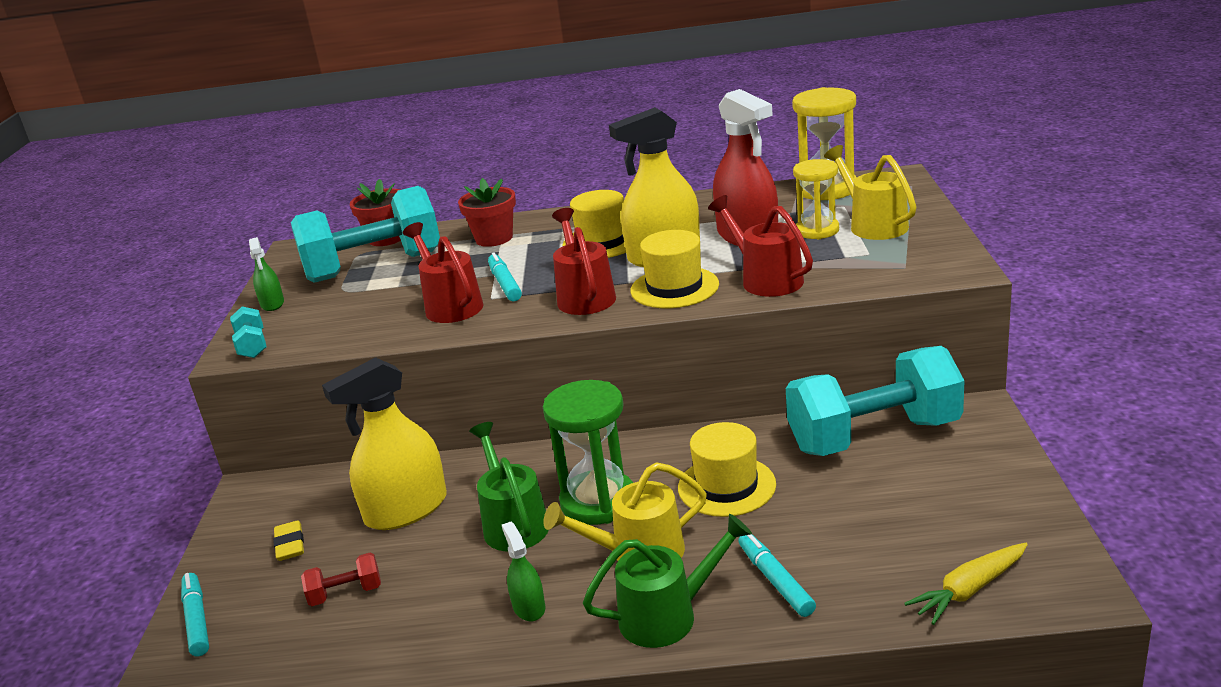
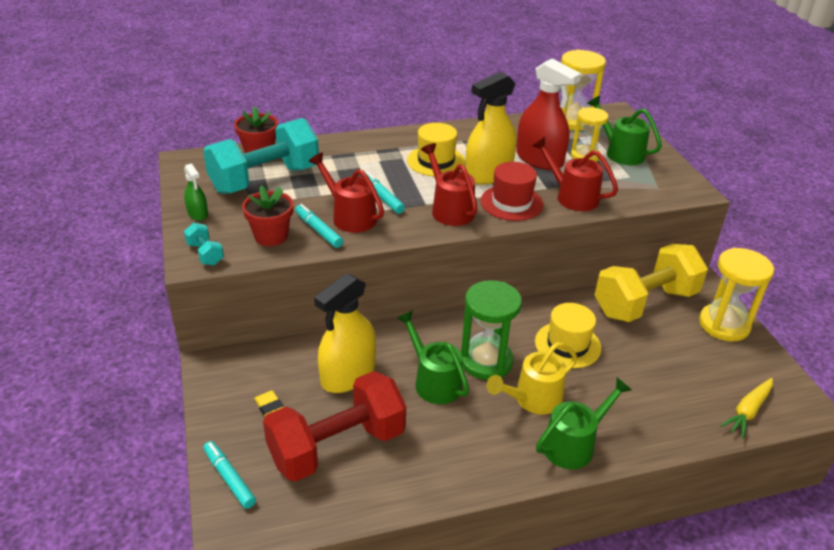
camera: 20 degrees left, 10 degrees up
(346, 593) = (337, 446): red dumbbell -> red dumbbell, size x2.46
(494, 238) = (349, 155): red flower pot -> red flower pot (271, 236)
(529, 607) = (477, 446): green spray bottle -> none
(674, 287) = (511, 203): yellow hat -> red hat
(775, 580) = (630, 413): turquoise marker -> turquoise marker (318, 230)
(873, 224) = (620, 152): yellow watering can -> green watering can
(874, 436) = (645, 303): turquoise dumbbell -> yellow dumbbell
(989, 469) = (724, 325): none -> yellow hourglass

